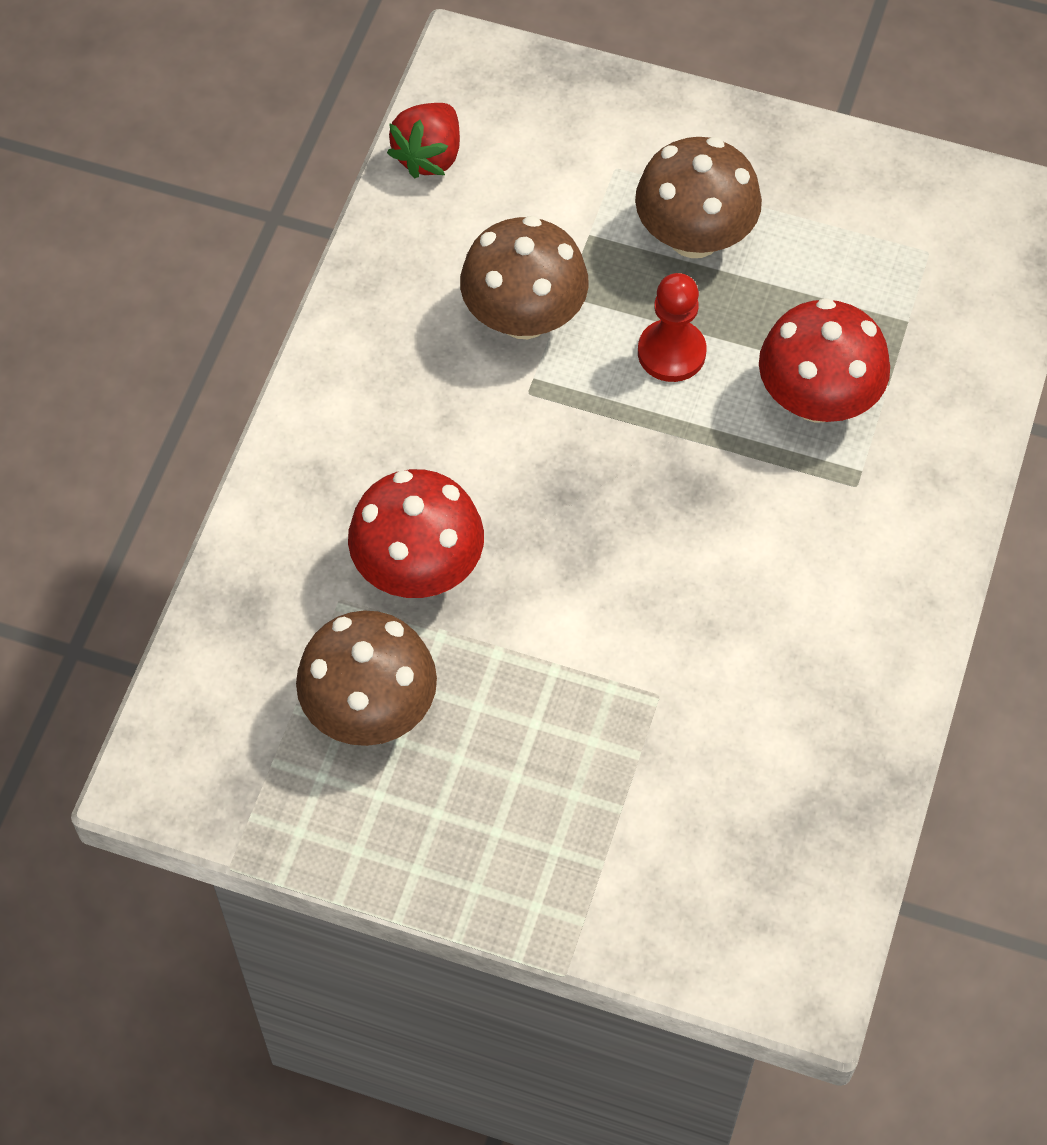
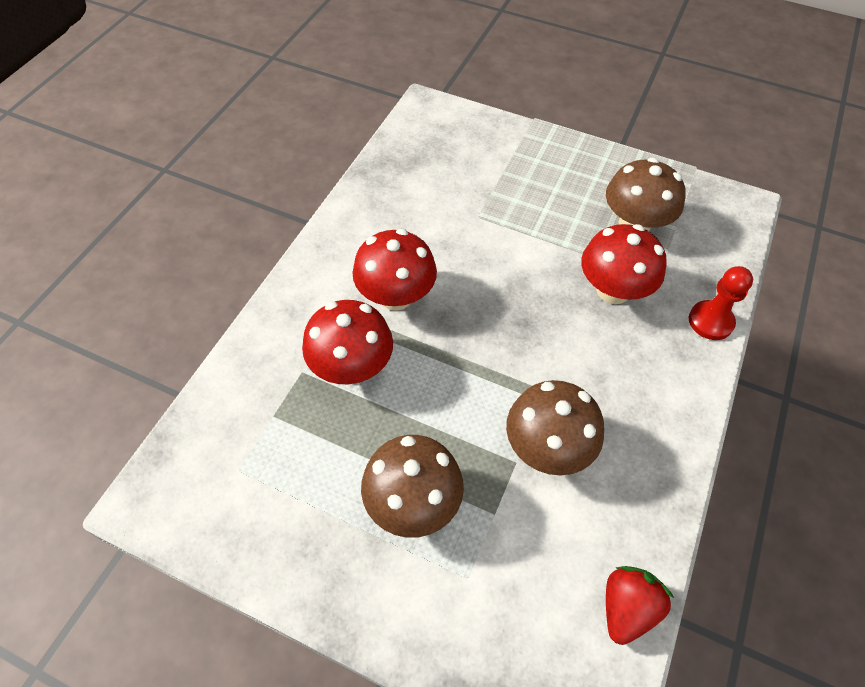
camera: 175 degrees left, 5 degrees down
(671, 352) = (444, 409): red pawn -> red pawn (710, 321)
(776, 519) = (396, 296): none -> red mushroom

